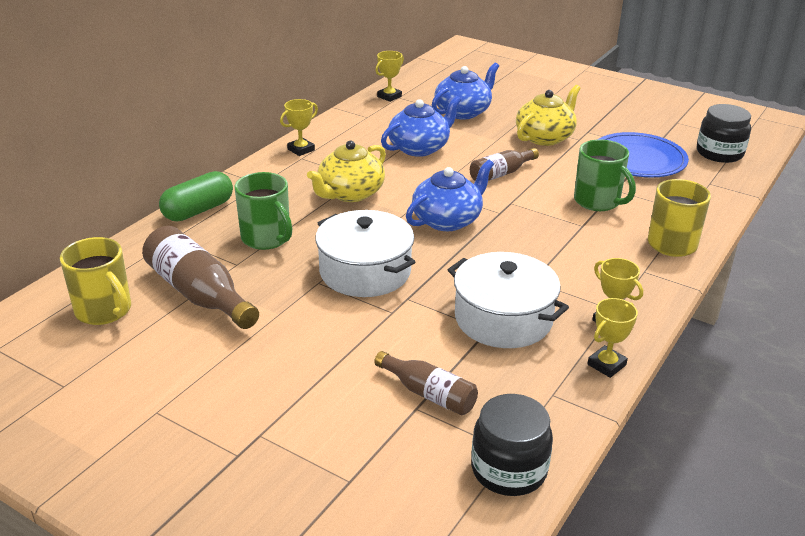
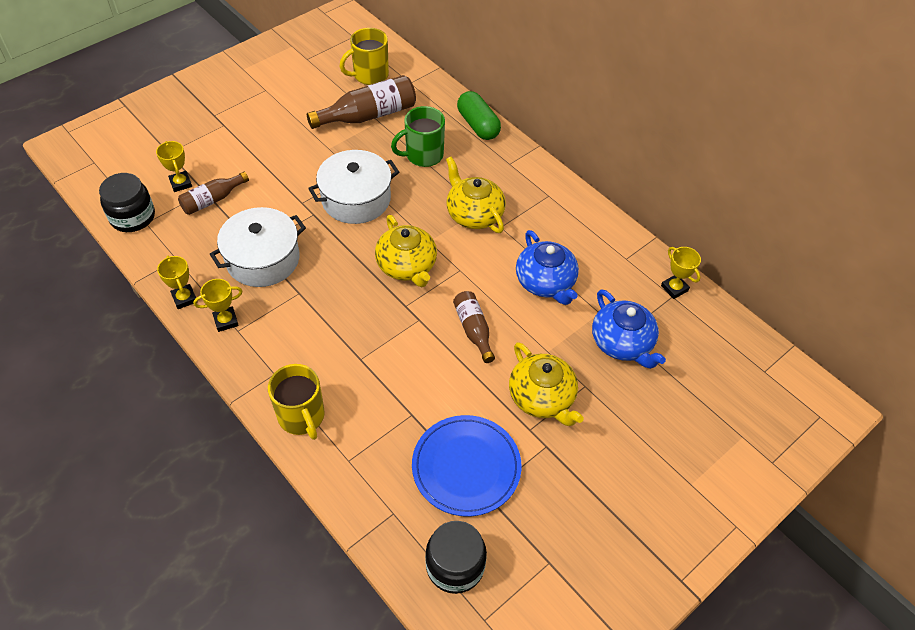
camera: 105 degrees right, 20 degrees up
(301, 150) = (564, 197): yellow trophy -> yellow trophy (181, 183)
(448, 220) = (407, 266): blue teapot -> yellow teapot
(598, 202) = (395, 389): green mug -> none

